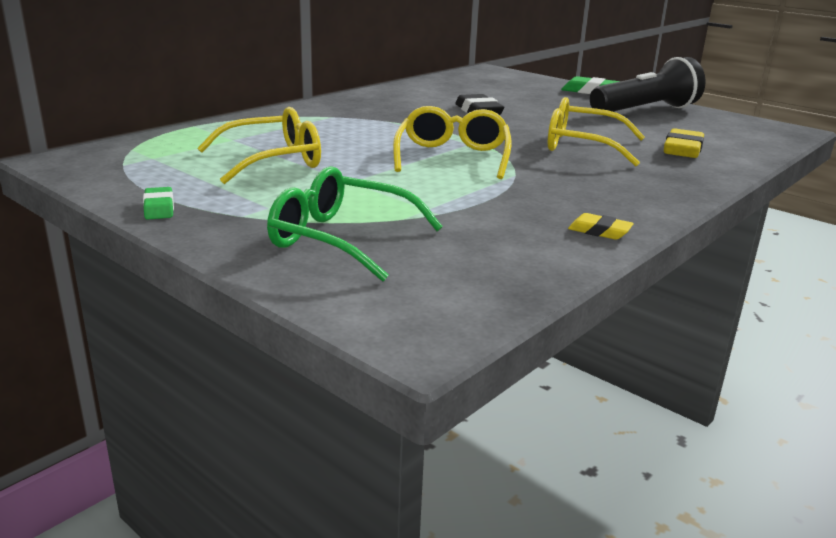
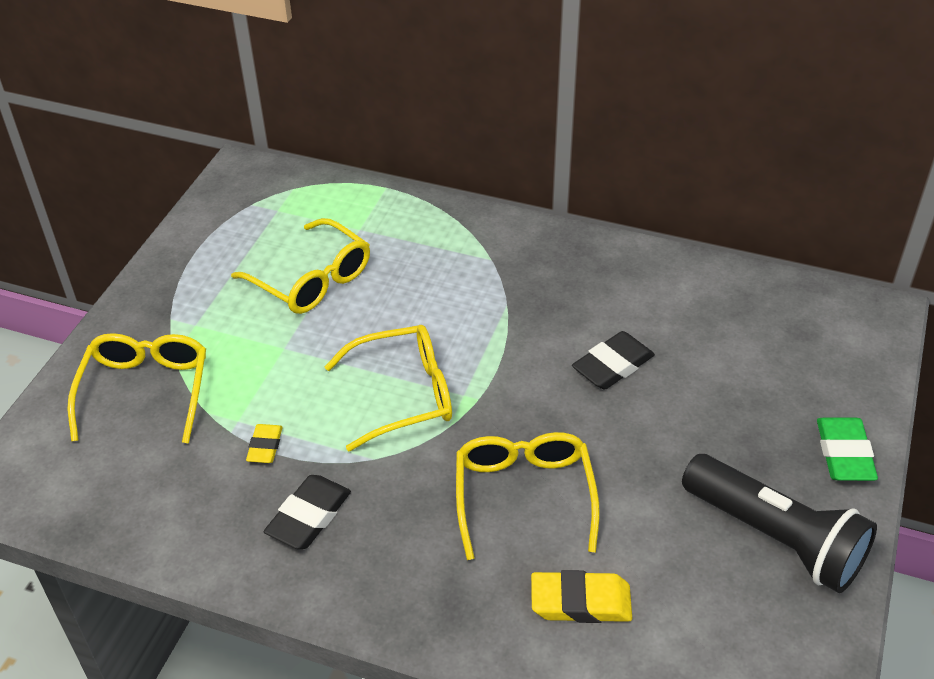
camera: 70 degrees right, 20 degrees up
(159, 208) = (165, 270): green eraser -> none
(341, 239) = (145, 391): green glasses -> yellow glasses
(566, 201) = (309, 516): none -> black eraser
(599, 231) = (236, 556): yellow eraser -> yellow eraser (265, 446)

